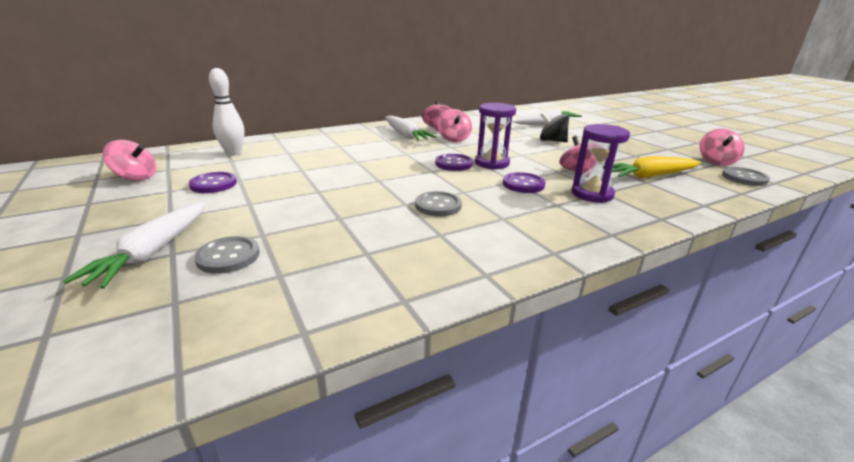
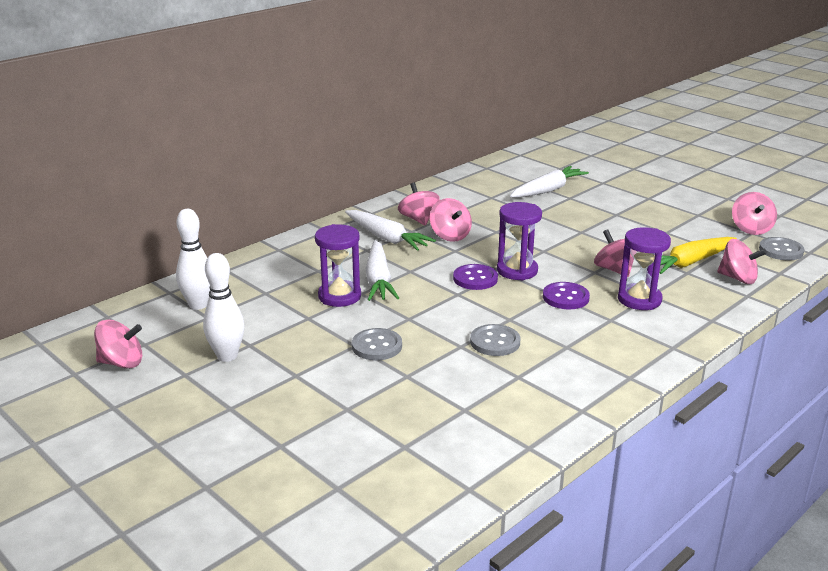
camera: 15 degrees left, 0 degrees up
(153, 252) = (261, 448): white carrot -> white carrot (378, 280)
(213, 184) = (227, 356): purple button -> white bowling pin
(228, 256) = (339, 438): grey button -> grey button (377, 346)
(338, 161) = (339, 296): none -> purple hourglass
(552, 141) = (567, 221): black spinning top -> none
(696, 192) = (738, 278): none -> pink spinning top

